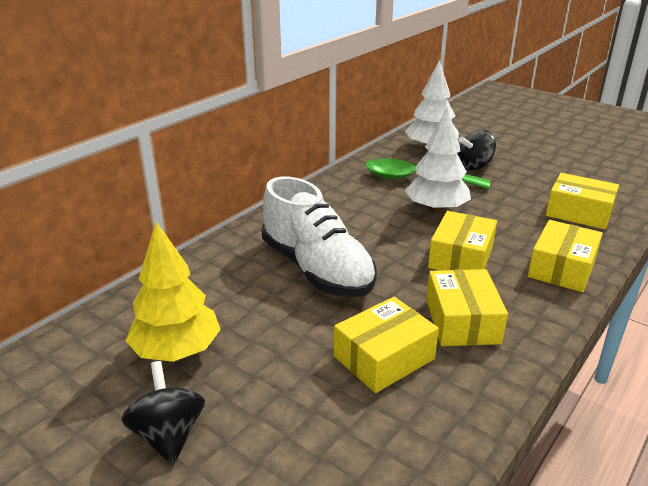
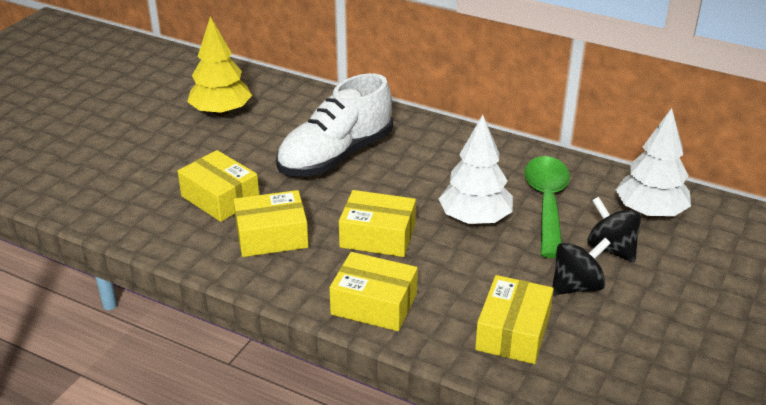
camera: 80 degrees right, 5 degrees up
(168, 435) = (144, 124): black spinning top -> black spinning top (576, 286)

